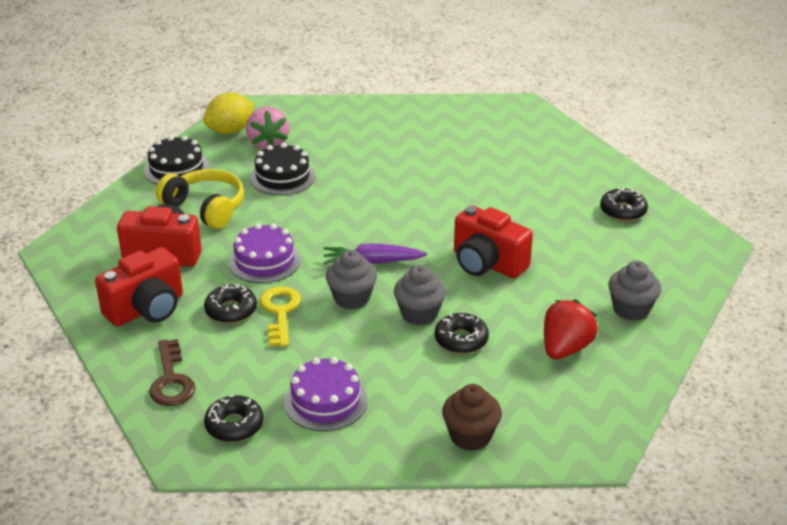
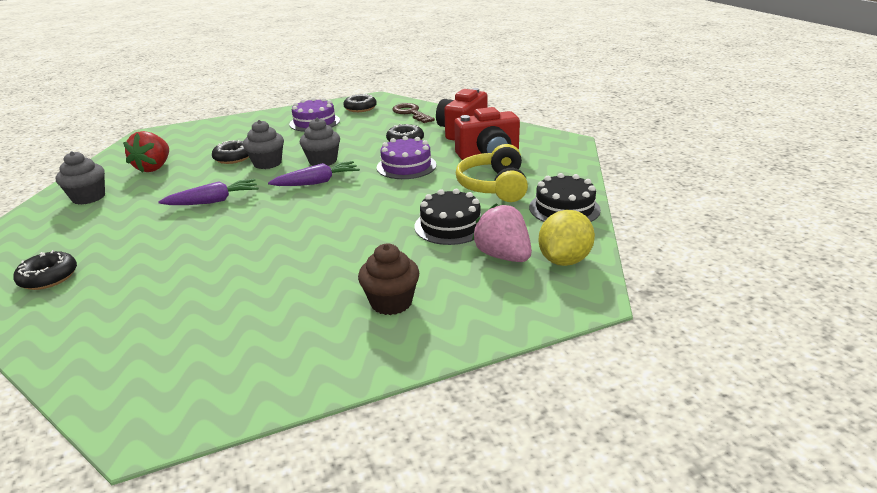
camera: 160 degrees right, 5 degrees down
(205, 208) = (494, 186): yellow headphones -> yellow headphones turned 75 degrees clockwise
(280, 312) = (370, 146): yellow key -> none
(470, 436) = (224, 127): brown cupcake -> brown cupcake (391, 302)
(487, 264) = (214, 201): red camera -> purple carrot

